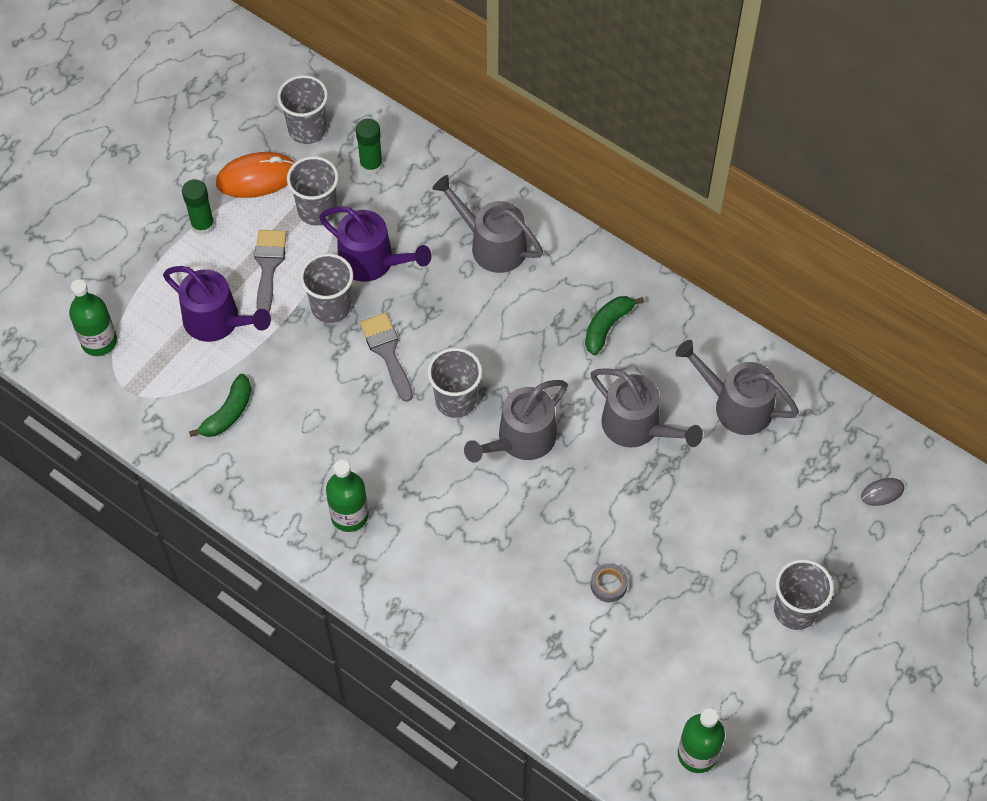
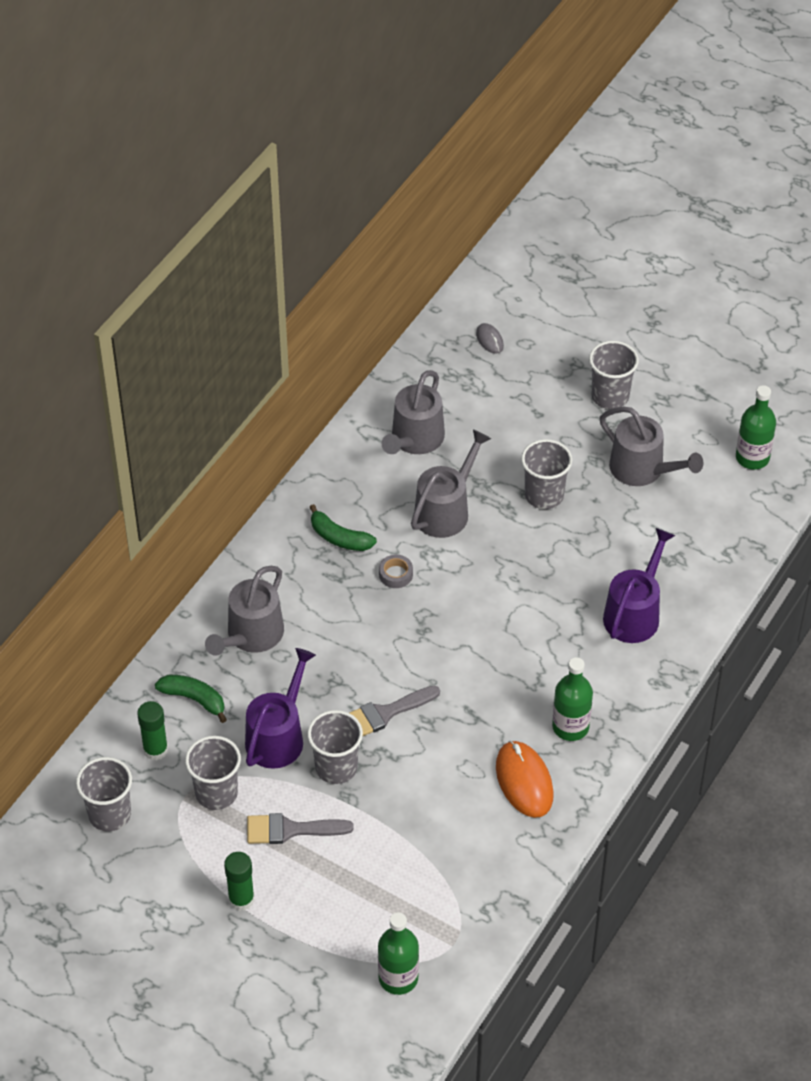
camera: 95 degrees left, 10 degrees down
(217, 321) = (362, 868): purple watering can -> purple watering can (634, 614)
(228, 413) = (471, 844): green banana -> green banana (194, 699)
(257, 177) = (176, 855): orange mouse -> orange mouse (524, 781)
(455, 400) = (434, 652): grey cup -> grey cup (544, 495)
(521, 439) = (470, 597): grey watering can -> grey watering can (642, 469)
(608, 585) = (608, 524): grey tape -> grey tape (396, 574)

